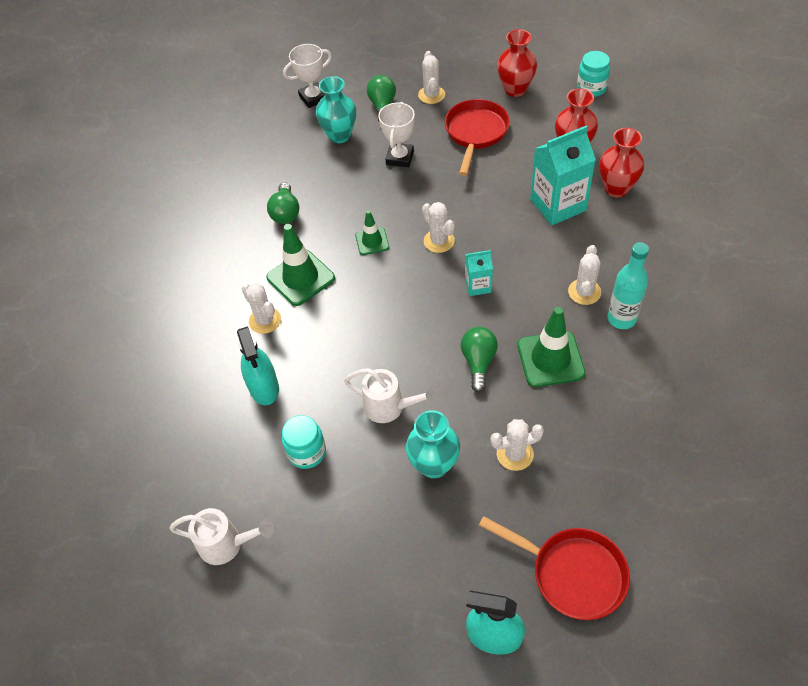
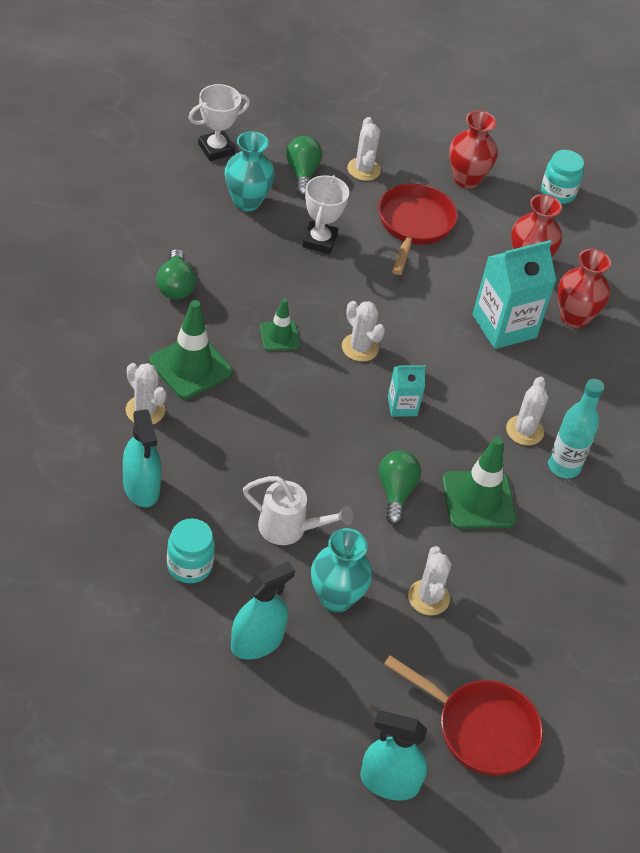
camera: 10 degrees left, 5 degrees down
(227, 544) = (92, 653): white watering can -> none
(368, 515) = (257, 642): none -> turquoise spray bottle
(515, 454) = (428, 598): white cactus -> white cactus turned 75 degrees counterclockwise

